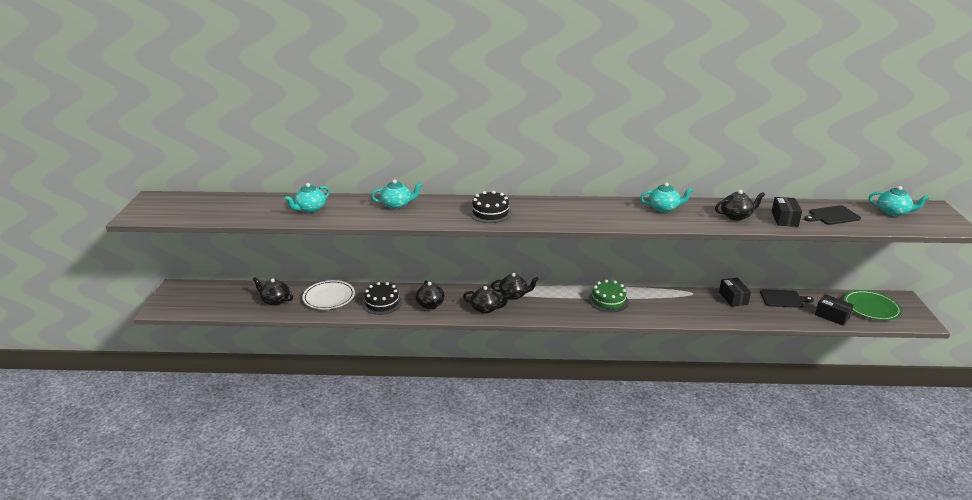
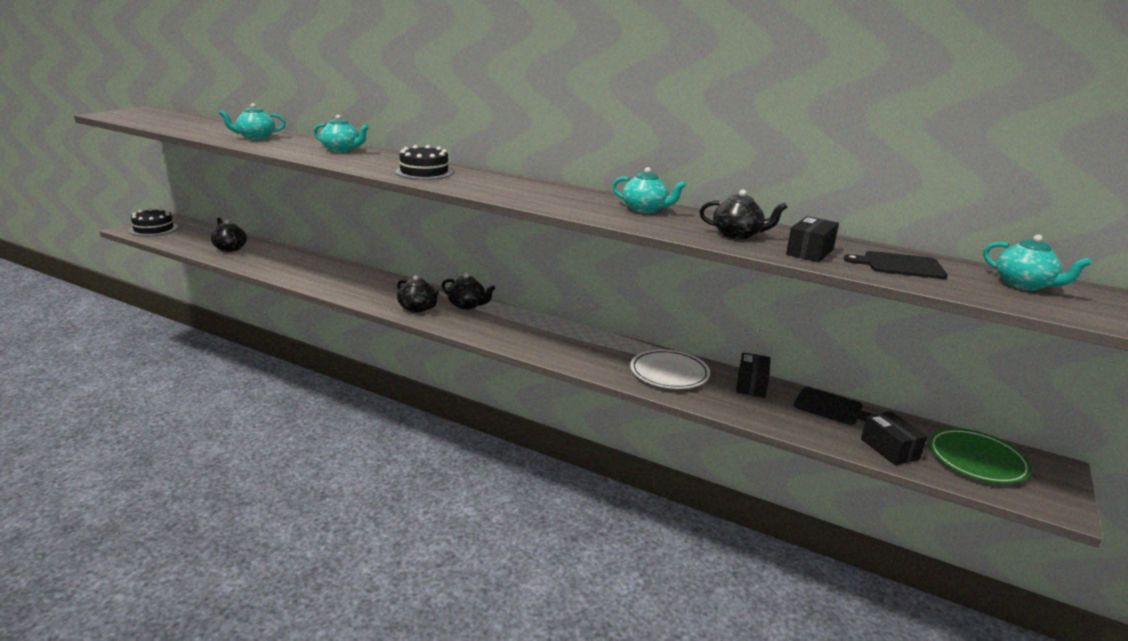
camera: 25 degrees right, 5 degrees down
(329, 297) = (280, 258): white plate -> white plate (669, 373)
(382, 303) = (321, 275): black cake -> black cake (153, 229)
(430, 305) = (365, 289): black teapot -> none
(608, 300) = (572, 340): green cake -> none

